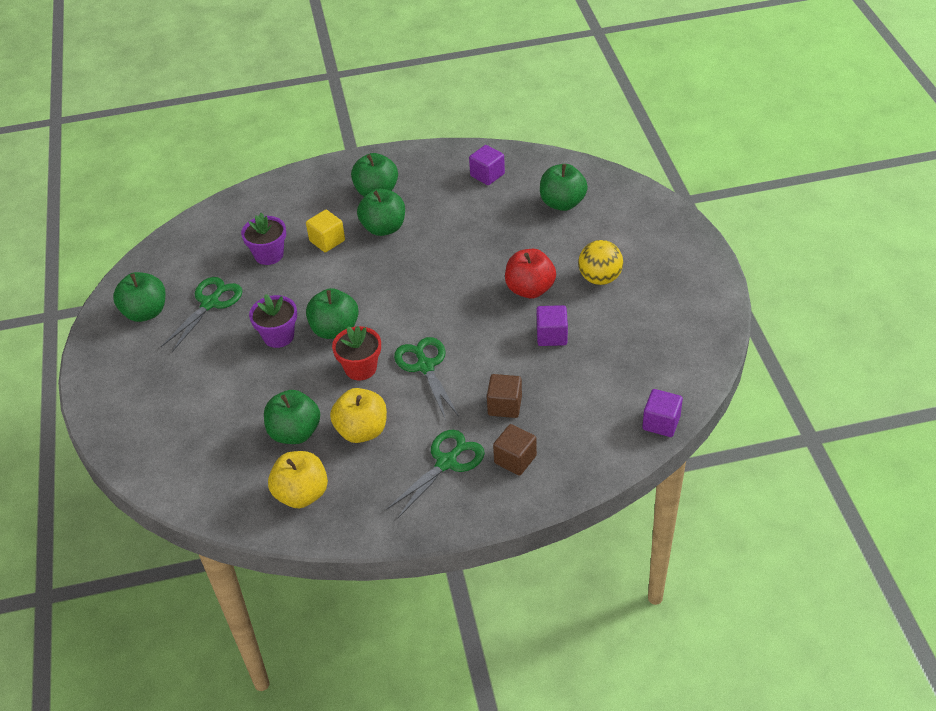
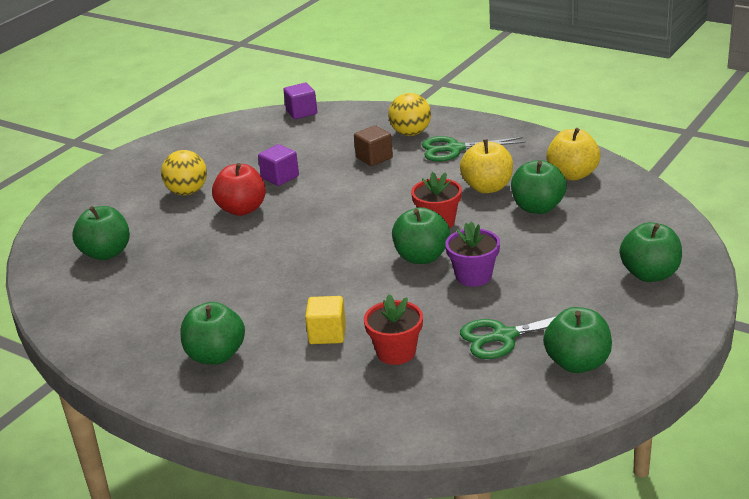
camera: 135 degrees left, 15 degrees down
(269, 255) = (396, 352): purple flower pot -> red flower pot
(383, 228) = (264, 316): green apple -> green apple (650, 274)
(425, 366) = (390, 201): green scissors -> none
(487, 175) = (107, 311): purple cube -> none
(515, 459) = (411, 133): brown cube -> yellow ball

